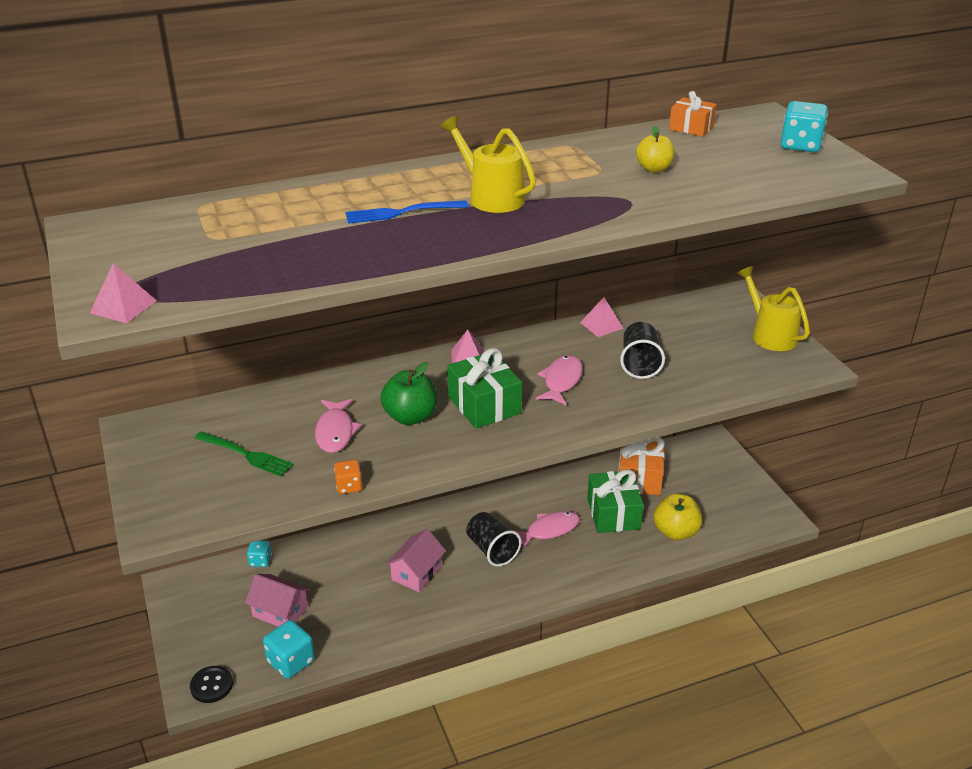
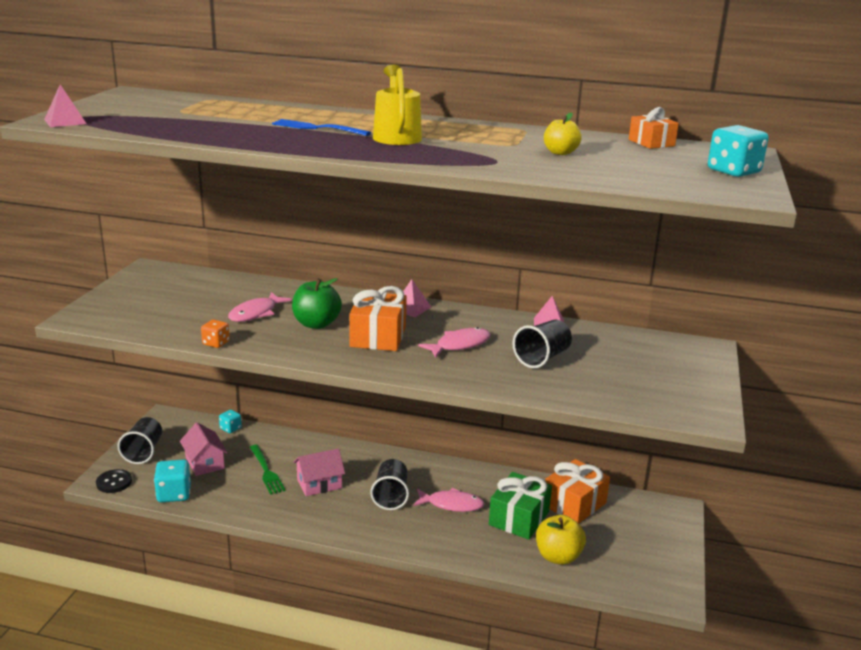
camera: 35 degrees right, 10 degrees down
(200, 635) = (143, 452): none -> black cup
(246, 455) = (185, 304): green fork -> green fork (266, 471)
(484, 405) = (378, 336): green gift -> orange gift
(769, 334) = (697, 382): yellow watering can -> none

